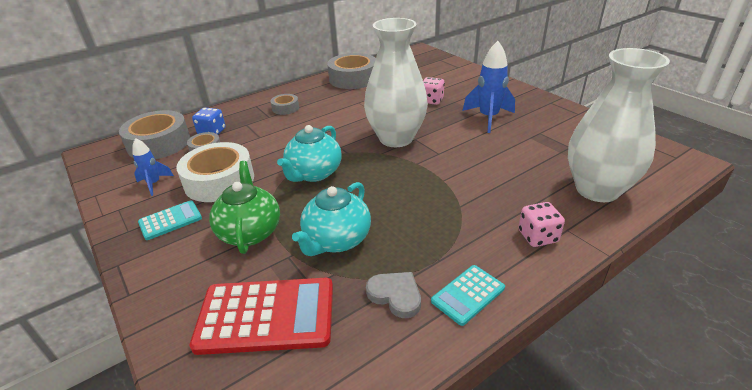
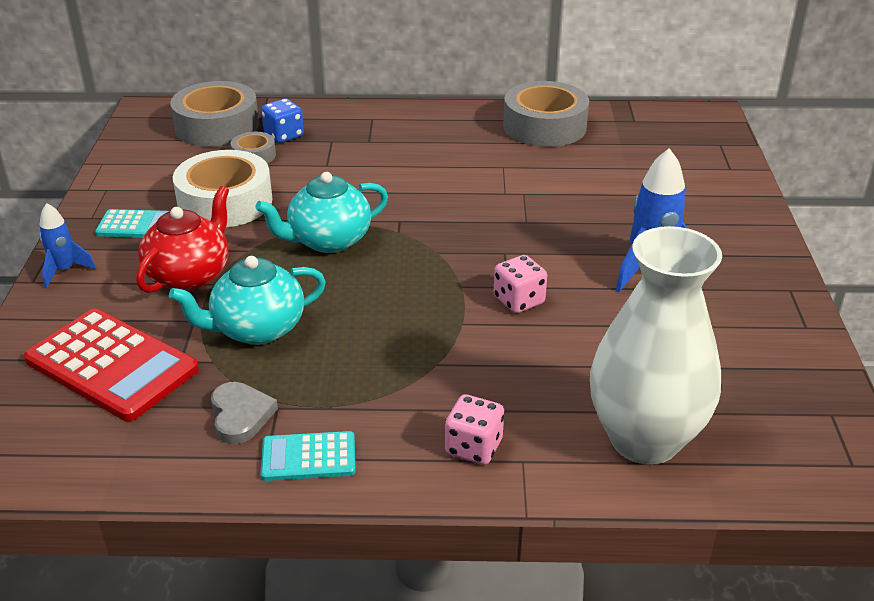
camera: 35 degrees right, 0 degrees up
(154, 184) = (163, 175): blue rocket -> blue rocket (65, 271)
(250, 232) = (189, 275): green teapot -> red teapot
(285, 108) = (402, 137): grey tape -> none
(396, 138) = (481, 241): white vase -> none
(431, 100) = (607, 207): pink dice -> pink dice (519, 301)

